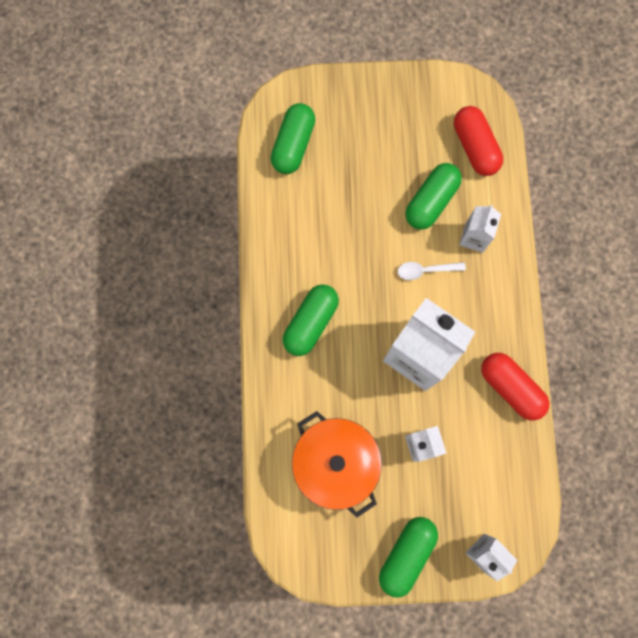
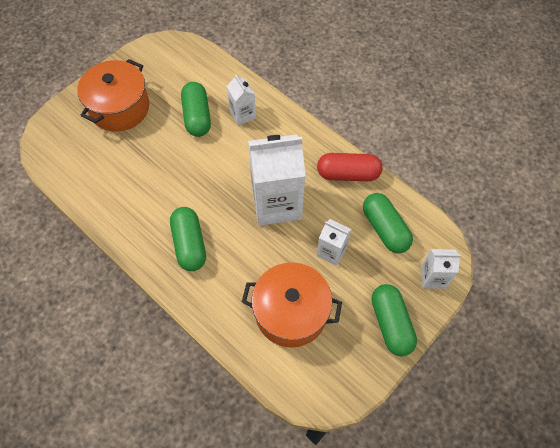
camera: 45 degrees left, 15 degrees down
(293, 145) = (76, 154): green capsule -> green capsule (384, 229)
(370, 129) = (119, 107): none -> orange pot
(425, 270) = (232, 154): white spoon -> none
(475, 147) = (194, 70): red capsule -> none

